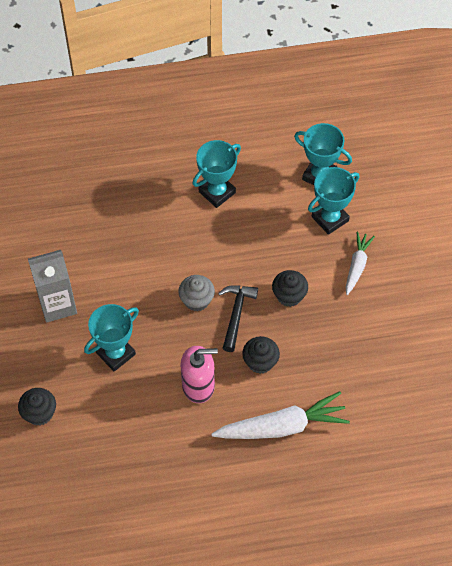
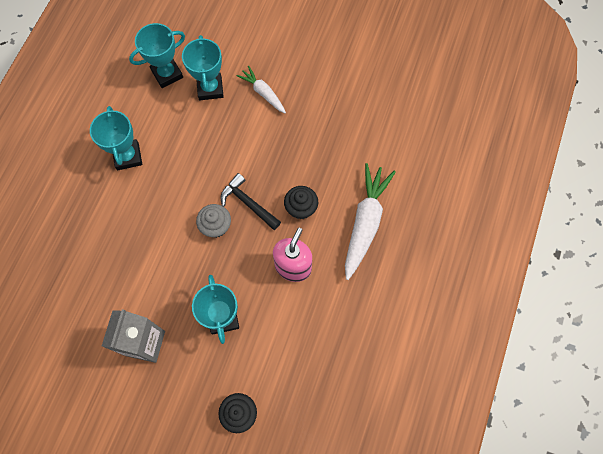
camera: 60 degrees left, 10 degrees up
(289, 295) = (257, 155): black cupcake -> none

